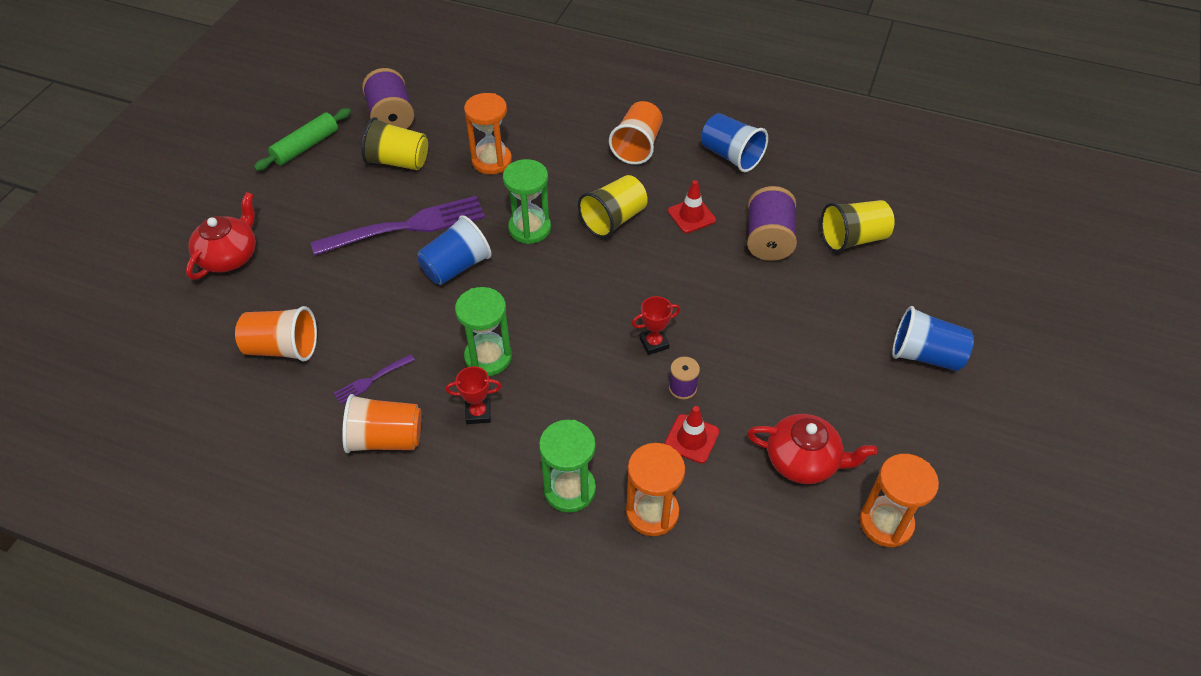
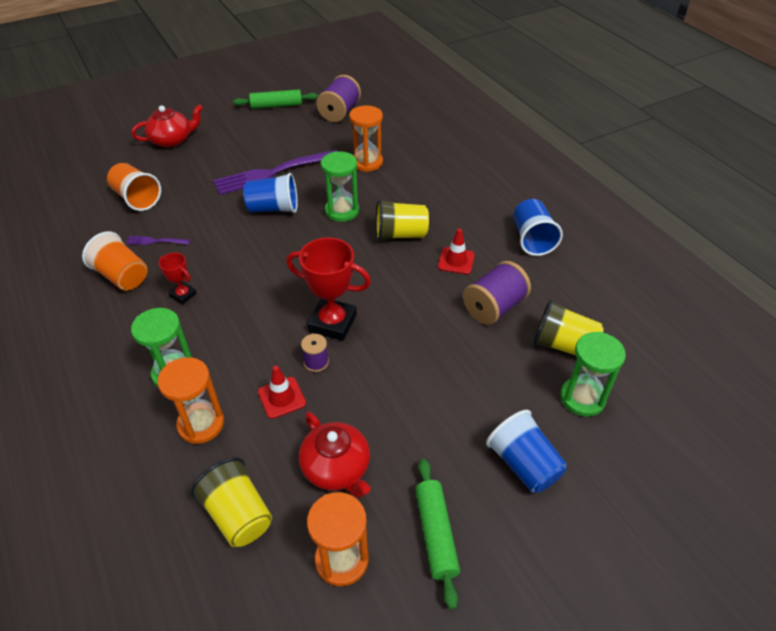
camera: 40 degrees right, 5 degrees down
(398, 161) = (314, 136): yellow cup -> yellow cup (238, 514)
(405, 227) = (274, 172): purple fork -> purple fork turned 135 degrees clockwise
(488, 357) = (227, 268): green hourglass -> green hourglass (582, 398)
(637, 146) = (471, 200): orange cup -> none
(654, 343) = (332, 323): red trophy -> red trophy, size x1.90
(925, 452) = (435, 534): none -> green rolling pin

